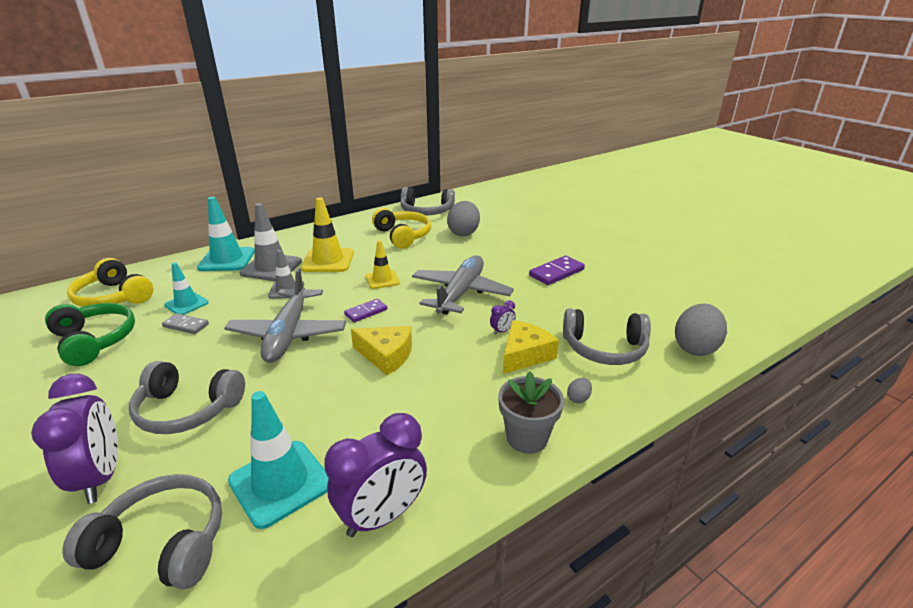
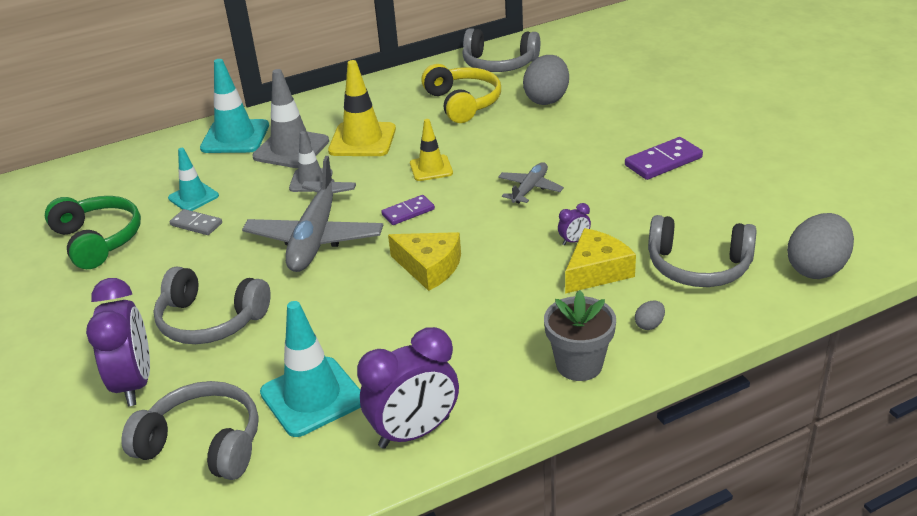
camera: 10 degrees right, 5 degrees up
(113, 297) = (108, 186): yellow headphones -> none
(461, 293) = (530, 189): grey plane -> grey plane, size x0.51

